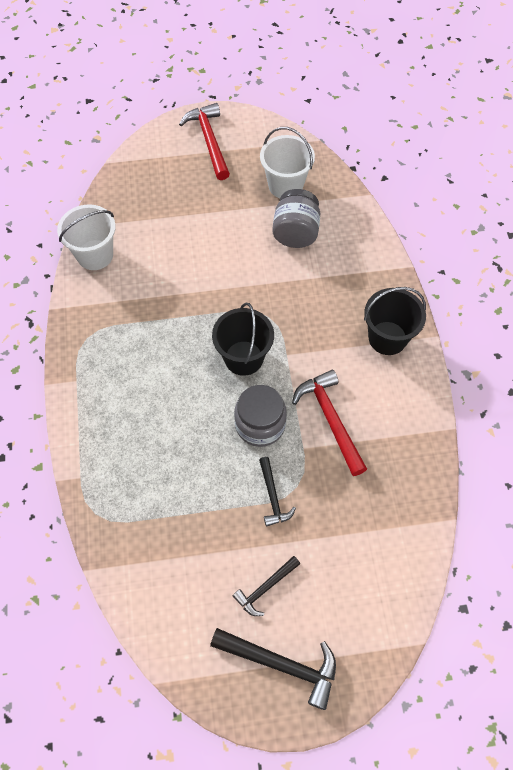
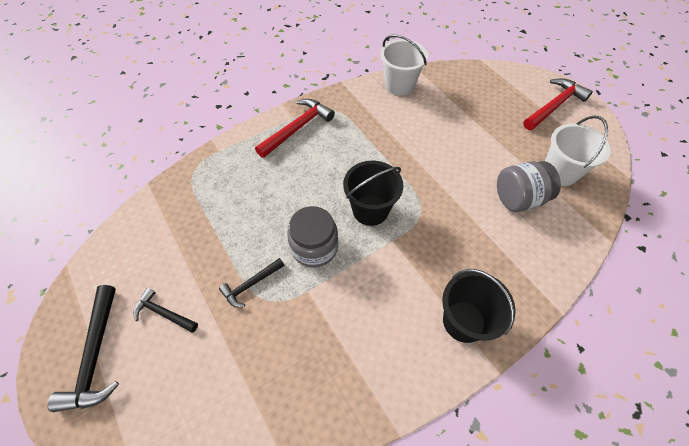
camera: 65 degrees right, 5 degrees down
(330, 420) = (347, 303): red hammer -> red hammer (297, 128)

